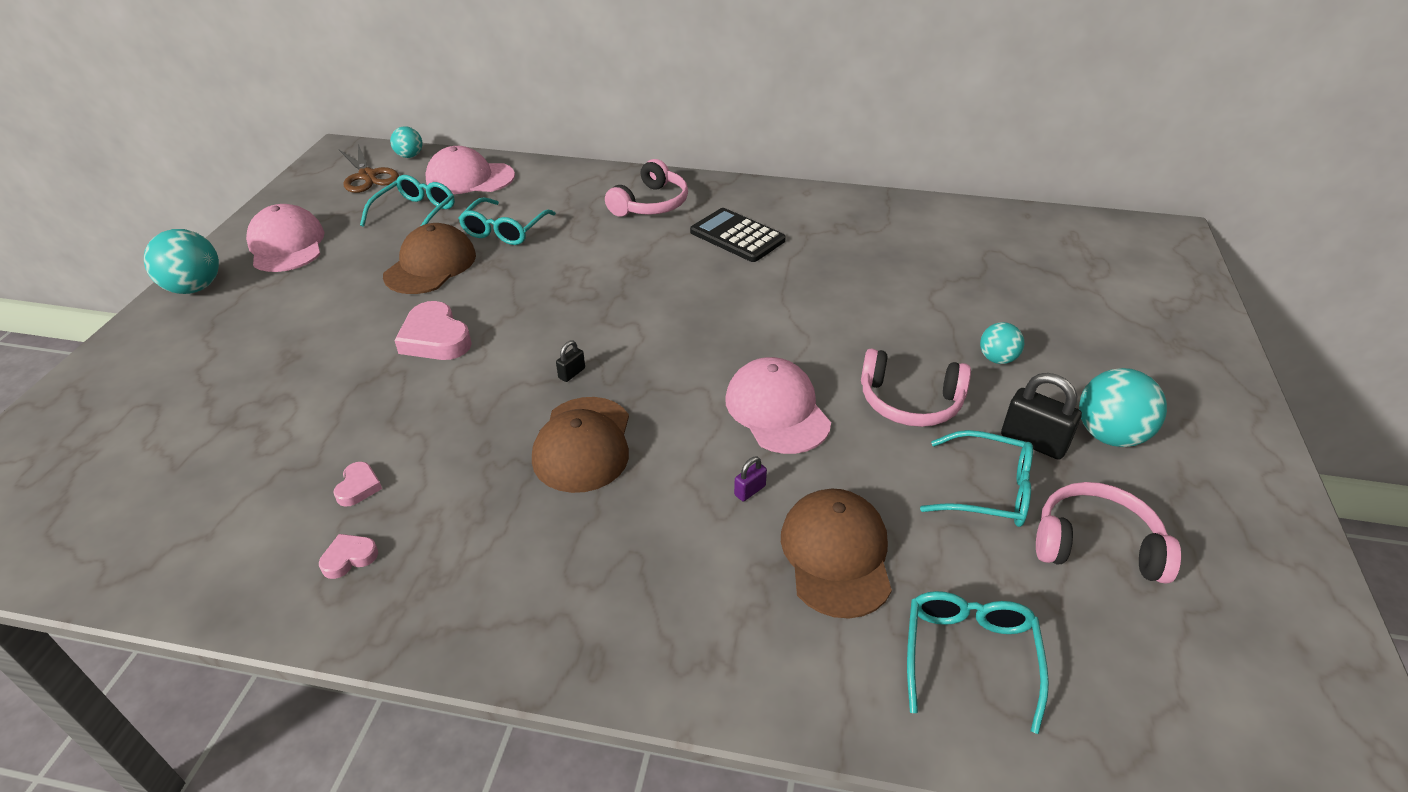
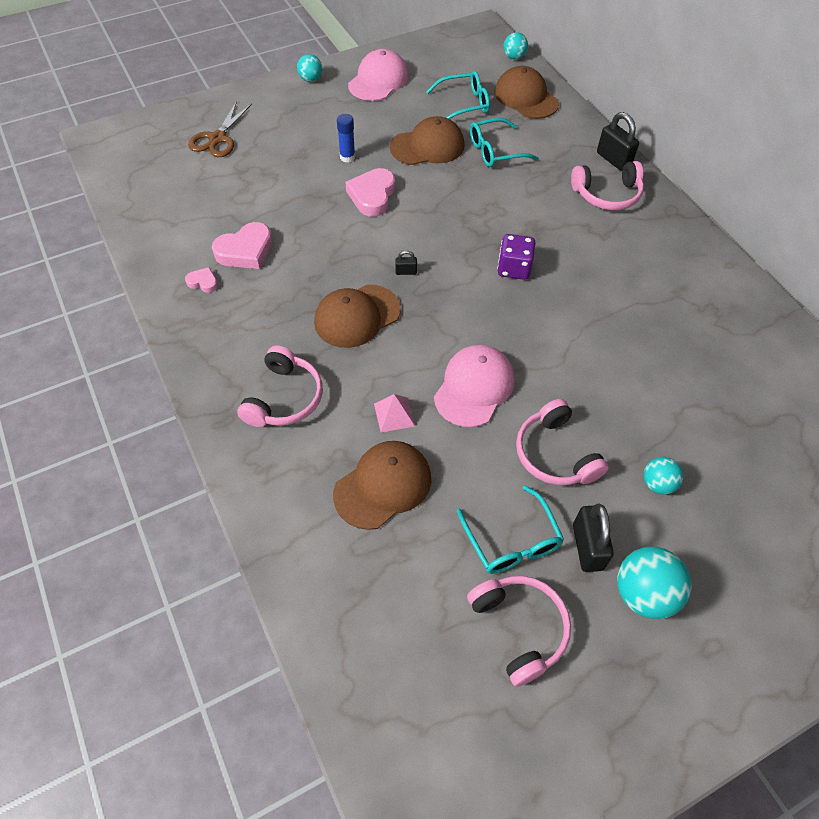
camera: 50 degrees right, 15 degrees up
(194, 288) = (311, 79): turquoise ball -> turquoise ball, size x0.59
(353, 325) = (347, 157): none -> blue glue stick
(358, 487) = (245, 251): pink heart -> pink heart, size x1.93
(368, 176) = (473, 58): brown scissors -> brown scissors (217, 139)
(470, 178) = (526, 97): pink cap -> brown cap
(616, 178) = (613, 159): none -> black padlock
(626, 576) = (284, 398): none -> pink headphones
(663, 301) = (514, 268): none -> purple dice
(737, 236) = (626, 260): black calculator -> none
(750, 490) = (394, 414): purple padlock -> pink pyramid
(969, 656) = (364, 593): turquoise glasses -> none

